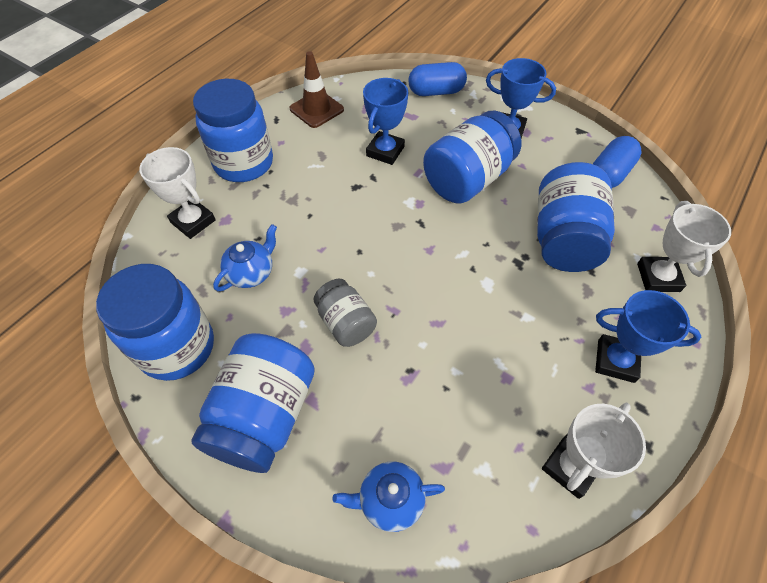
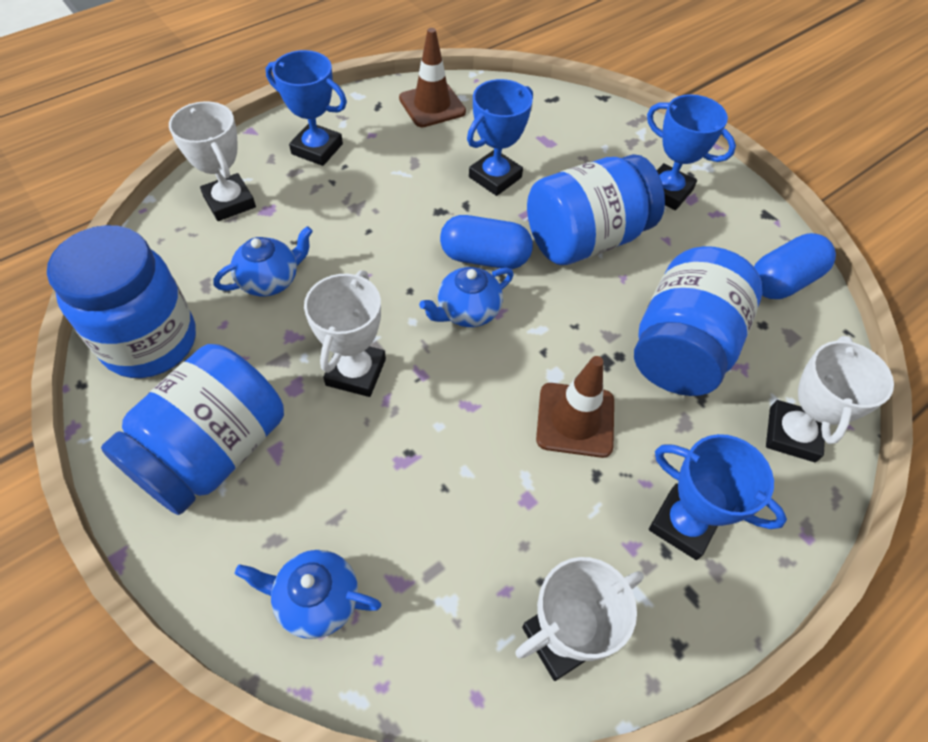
camera: 15 degrees right, 0 degrees up
(244, 163) = (317, 149): blue jar -> blue trophy
(346, 323) = (356, 372): grey jar -> white trophy
(407, 255) = (467, 311): none -> blue teapot
(436, 92) = (593, 119): blue capsule -> blue capsule (484, 258)
(515, 311) = (575, 420): none -> brown traffic cone

